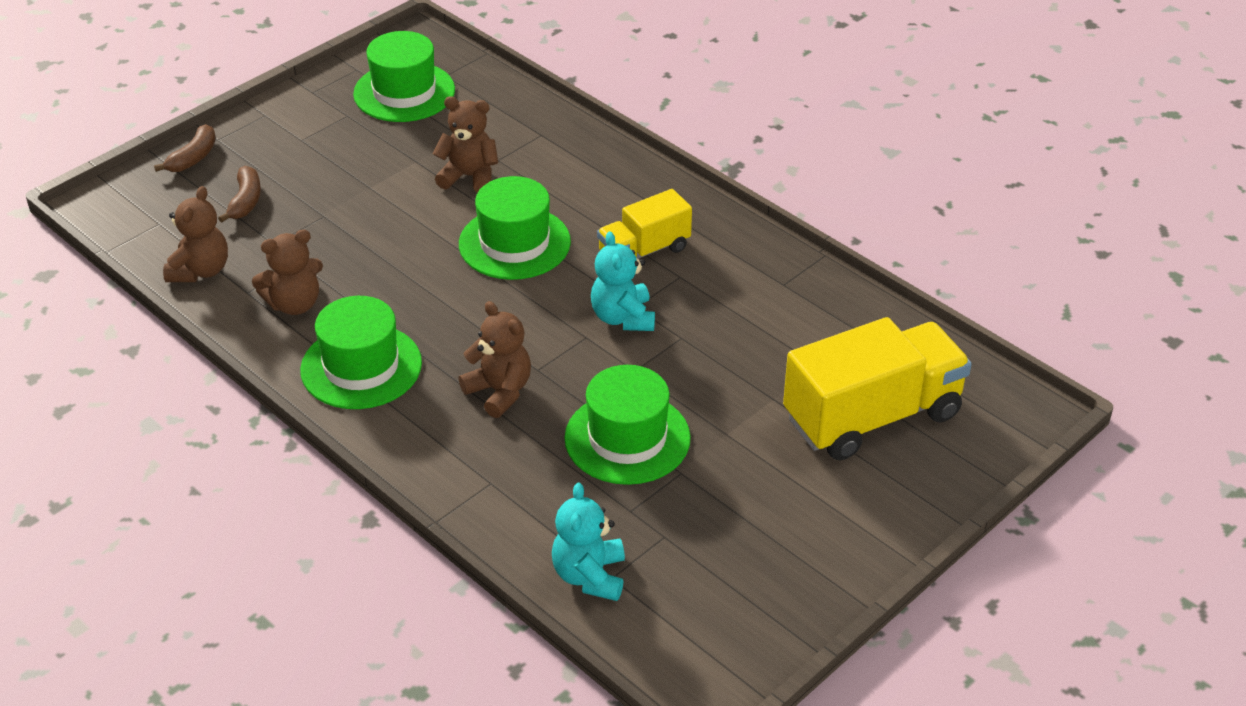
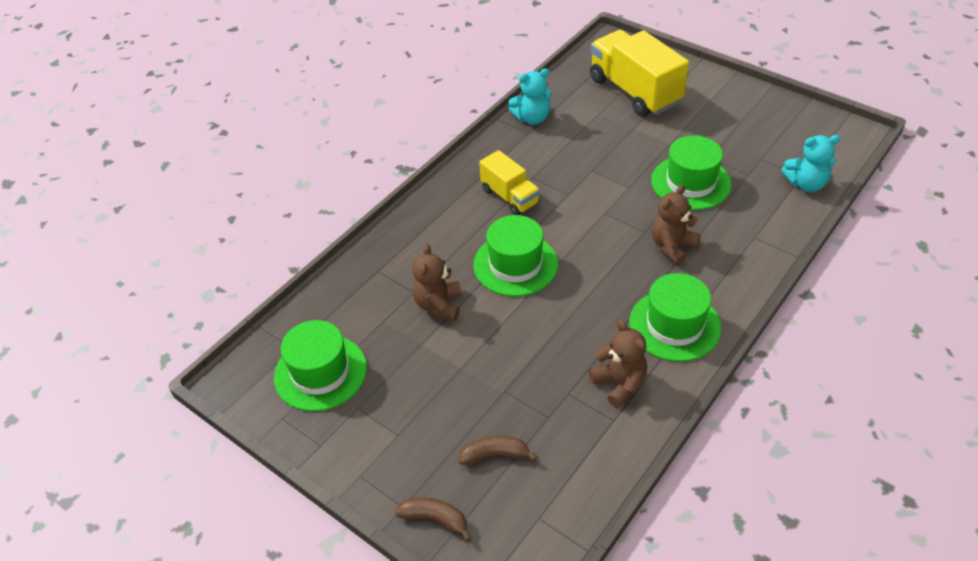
camera: 95 degrees left, 5 degrees up
(200, 271) = (596, 462): brown teddy bear -> none
(623, 317) = (581, 198): turquoise teddy bear -> turquoise teddy bear (532, 118)

